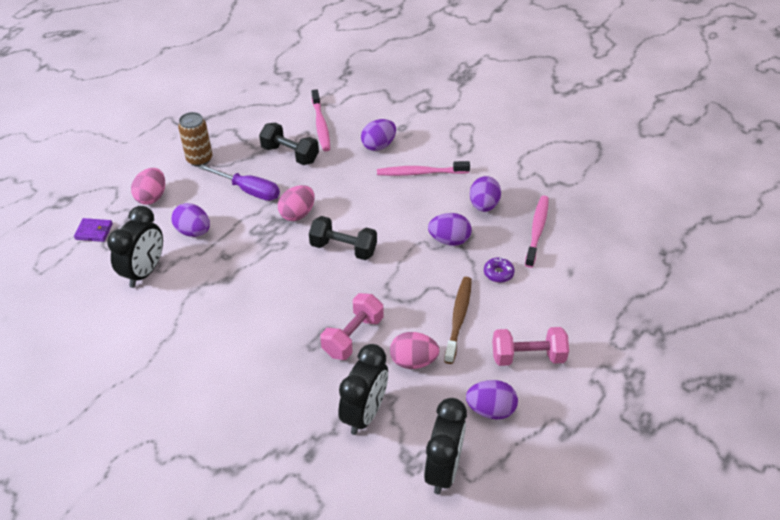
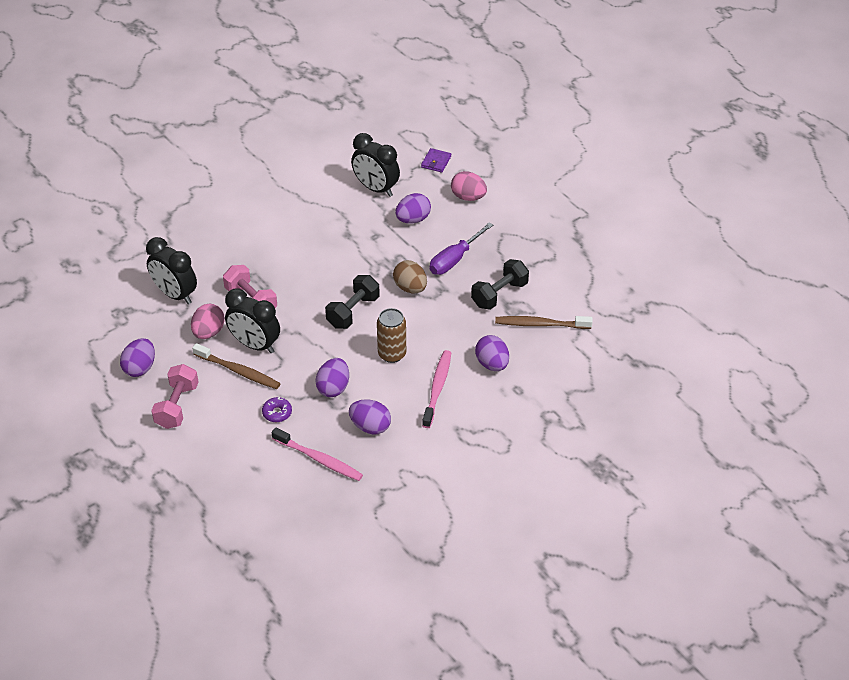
camera: 105 degrees right, 0 degrees up
(199, 159) = (512, 231): brown can -> brown can (392, 354)
(297, 214) = (410, 288): pink egg -> brown egg
(321, 125) = (540, 324): pink toothbrush -> brown toothbrush
(443, 469) = (106, 328): black clock -> black clock (255, 345)

